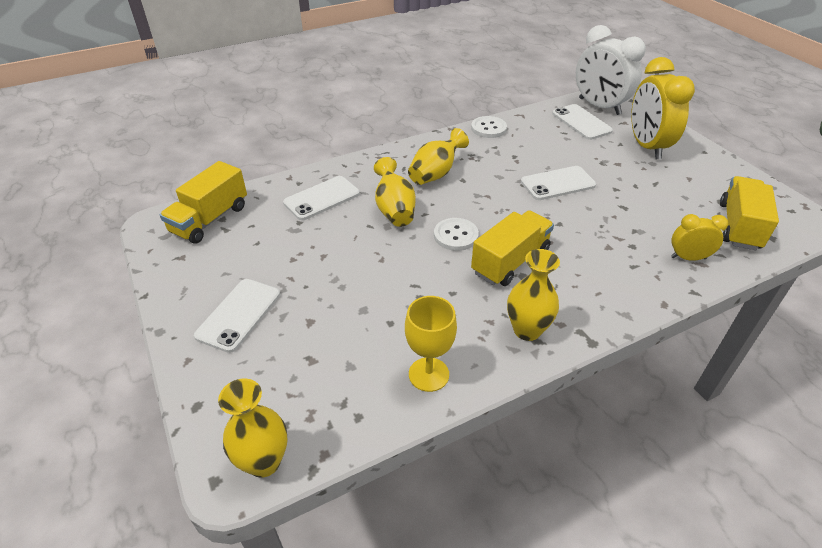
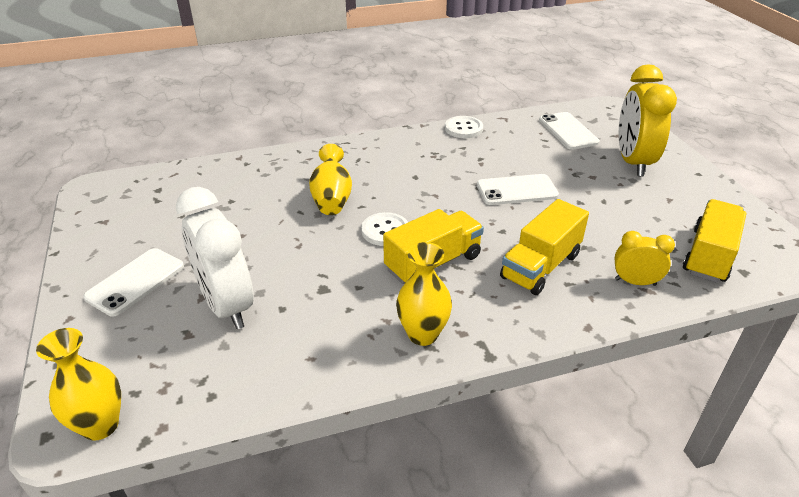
camera: 10 degrees right, 5 degrees down
(210, 219) = (146, 189): yellow truck -> yellow truck (540, 266)
(322, 198) = (263, 180): white phone -> none
(428, 374) = (300, 364): yellow goblet -> none
(435, 173) = (389, 168): yellow vase -> none
(599, 106) = (594, 117): white clock -> white clock (227, 305)

